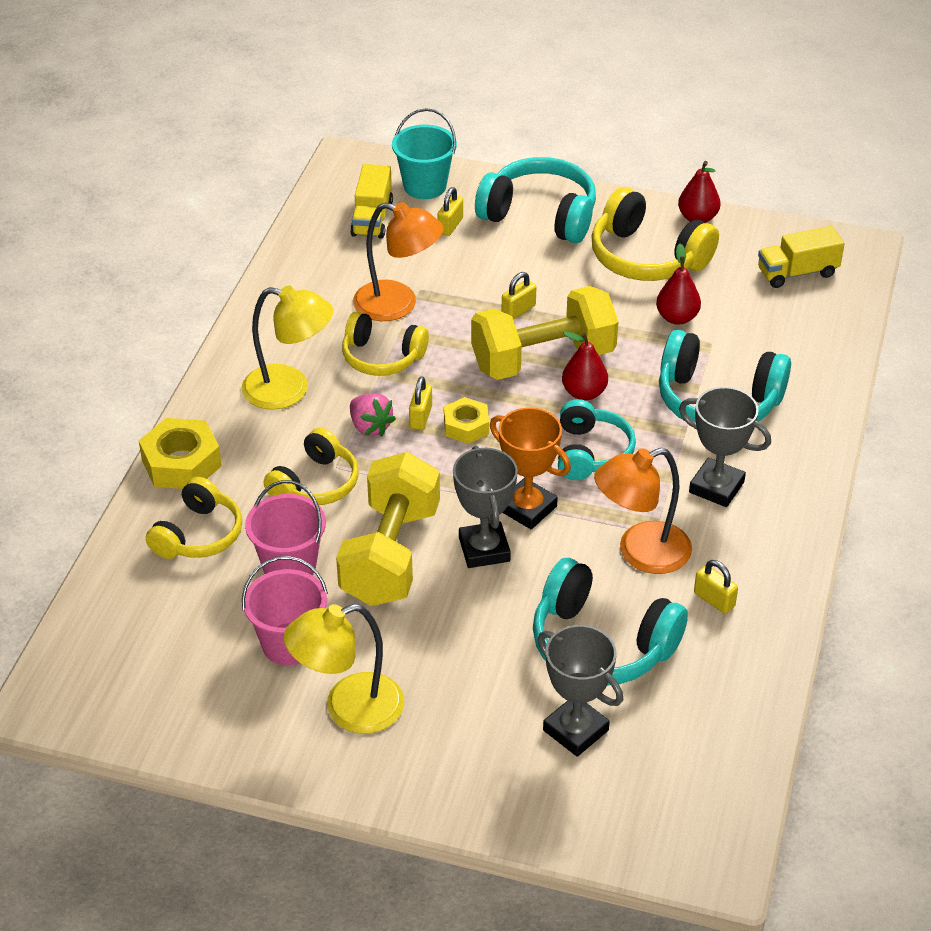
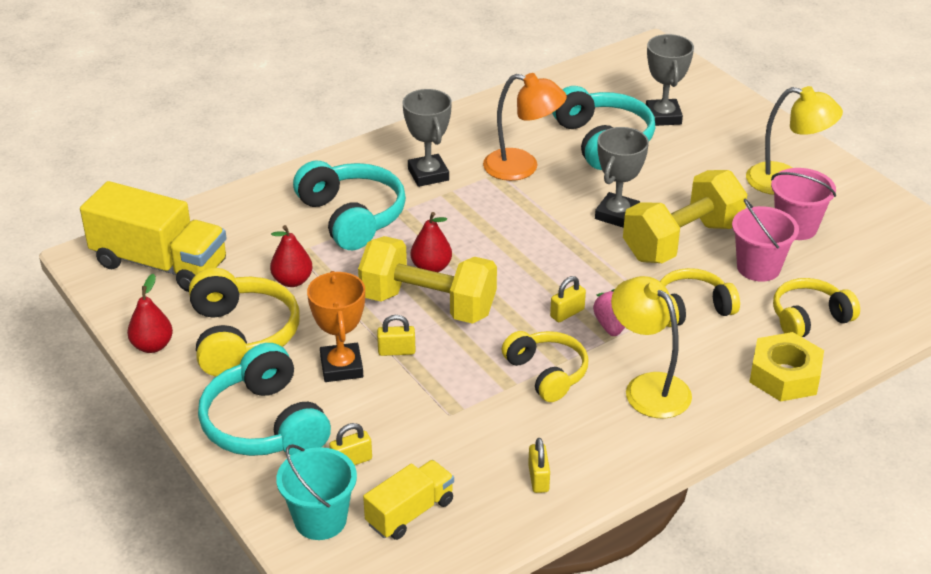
camera: 140 degrees left, 5 degrees down
(398, 305) = (484, 411): orange lamp -> none
(466, 426) = (541, 290): yellow nut -> none
(527, 508) = (561, 222): orange trophy -> orange trophy (341, 367)
(590, 453) = (478, 231): turquoise headphones -> none
(714, 600) = (511, 129): yellow padlock -> yellow padlock (538, 478)
(797, 273) = (160, 264): yellow truck -> yellow truck, size x1.77

